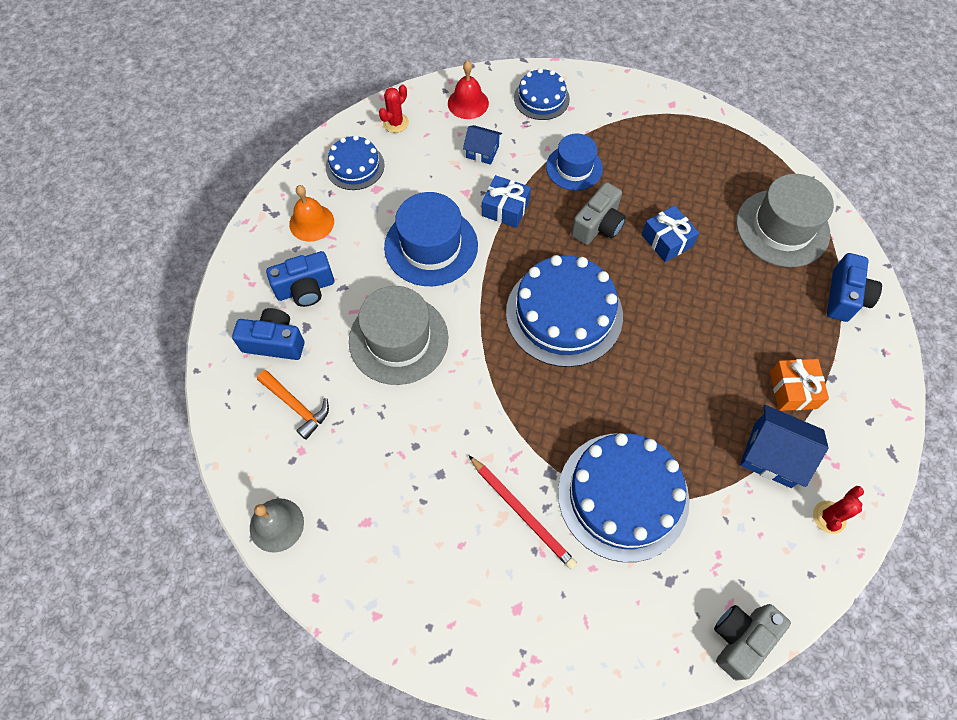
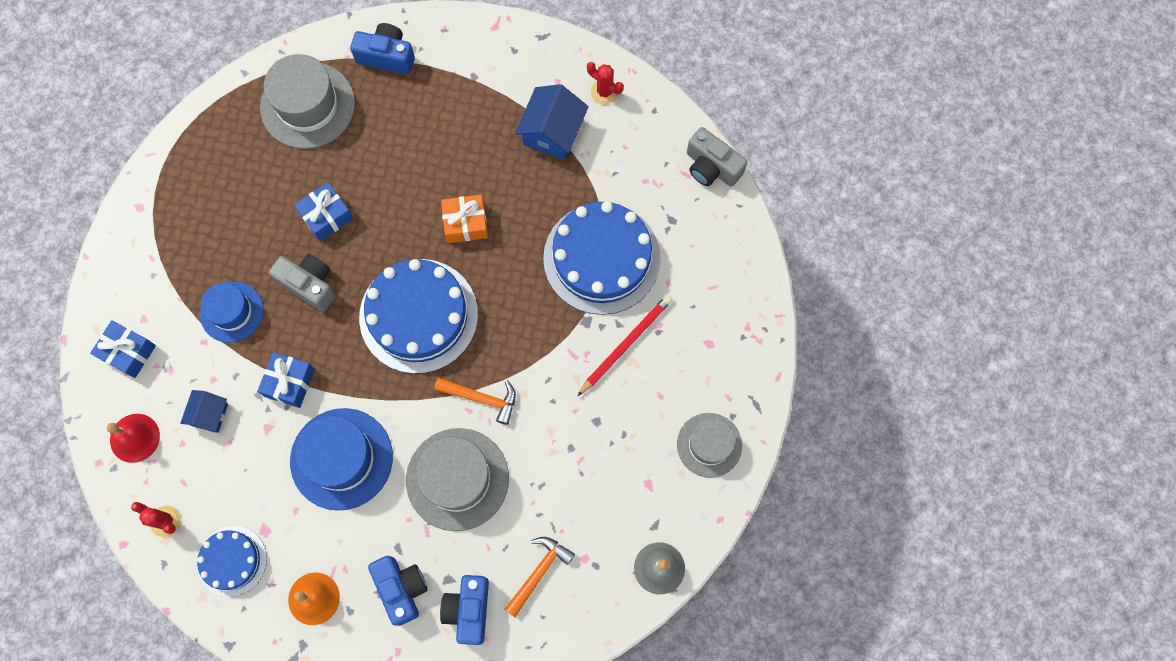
camera: 95 degrees left, 10 degrees up
(399, 595) = (709, 445): none -> grey hat
(475, 365) = (482, 398): none -> orange hammer
(541, 98) = (128, 352): blue cake -> blue gift
(793, 390) = (488, 110): orange gift -> orange gift (465, 223)

